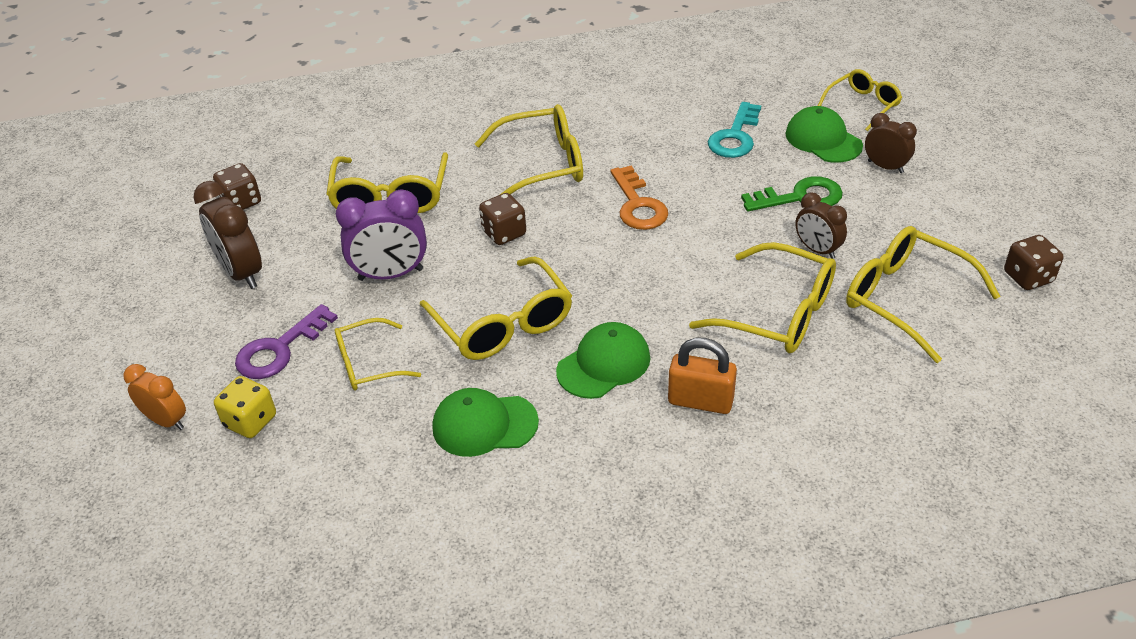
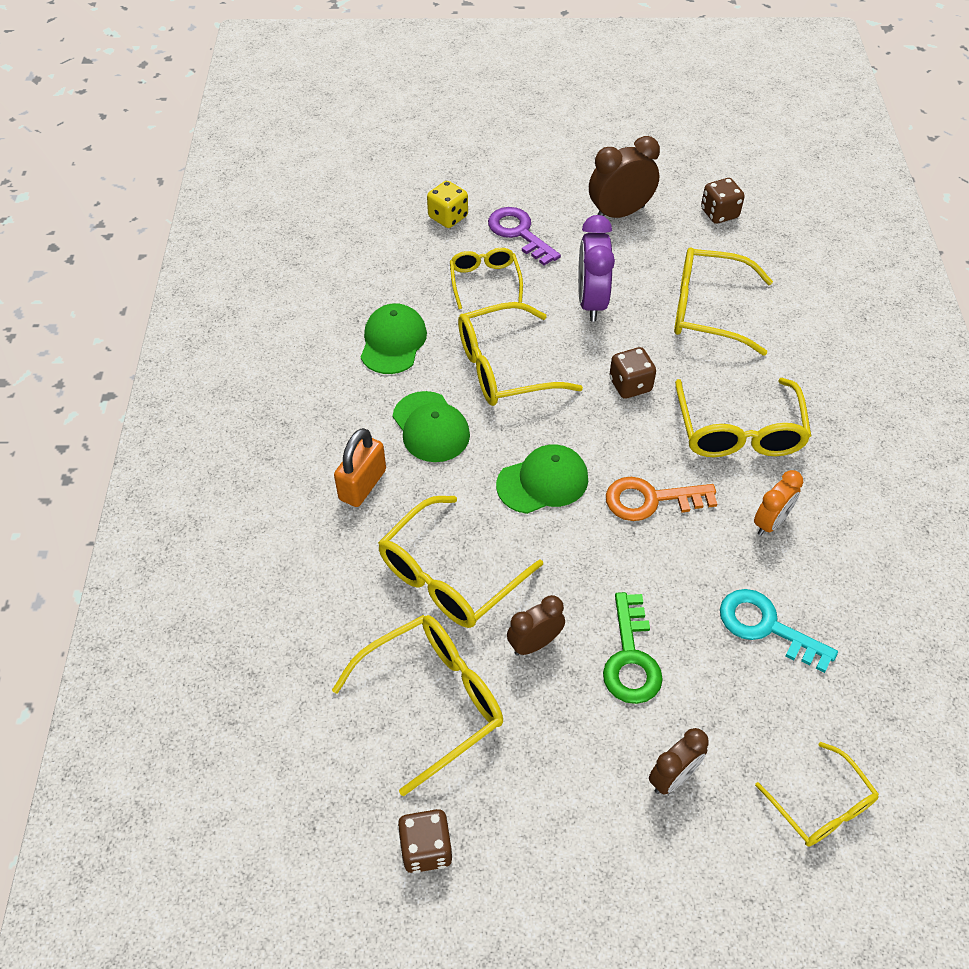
camera: 100 degrees right, 10 degrees up
(166, 421) = (465, 177): orange clock -> orange clock (770, 522)
(823, 139) = (745, 725): green cap -> green cap (543, 482)

